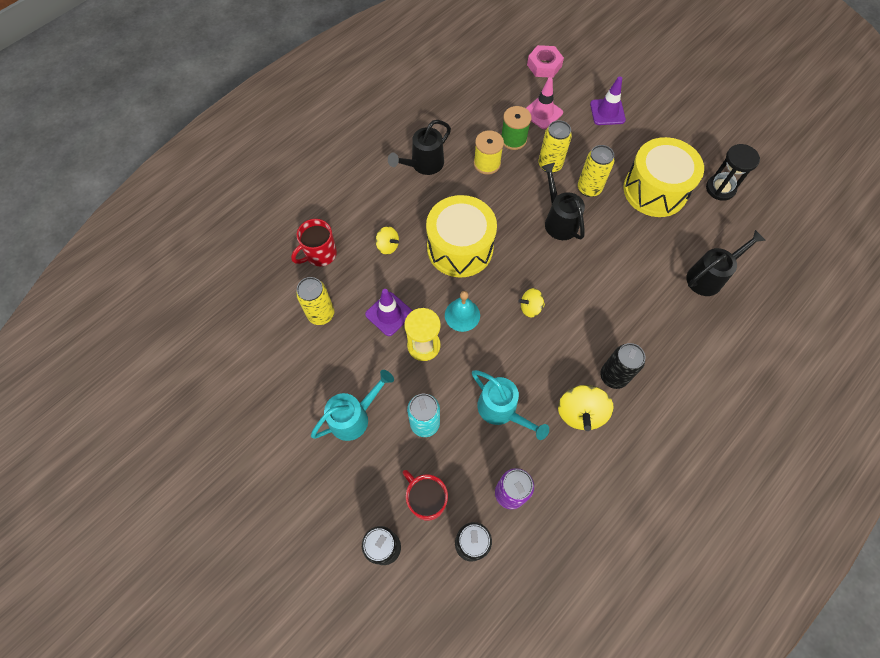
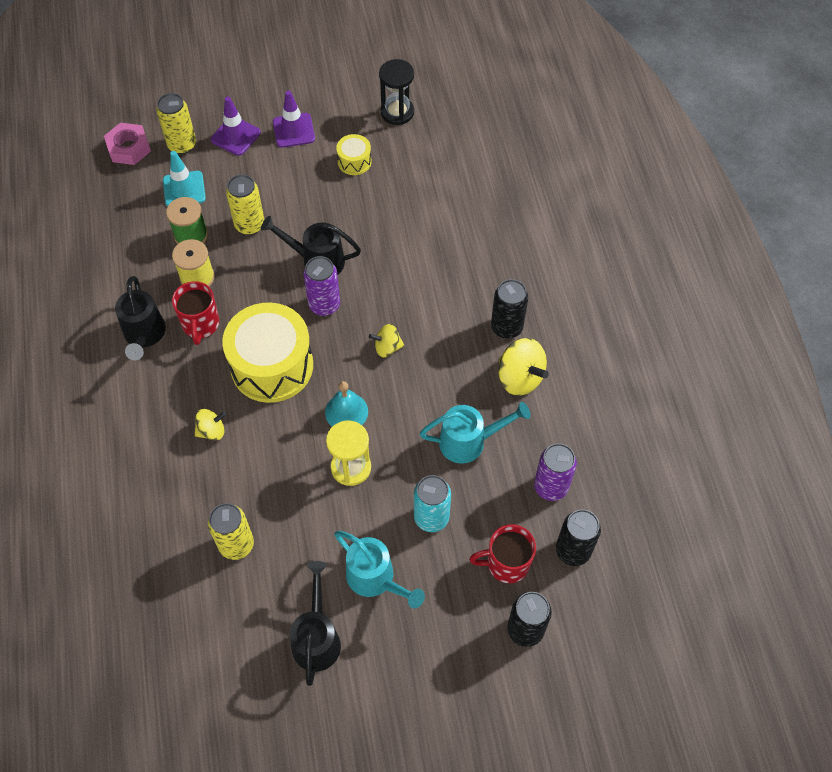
camera: 55 degrees left, 5 degrees down
(320, 254) = (163, 503): red mug -> red mug (200, 325)
(354, 417) = (376, 579): turquoise watering can -> turquoise watering can turned 135 degrees clockwise
(389, 314) = (290, 478): purple traffic cone -> purple traffic cone (293, 130)
(529, 248) = (324, 305): none -> purple can
(530, 308) = (387, 347): yellow spinning top -> yellow spinning top turned 60 degrees clockwise
(542, 113) = (184, 189): pink traffic cone -> turquoise traffic cone
(589, 188) = (305, 211): yellow can -> yellow can (182, 145)
(655, 190) = (354, 161): yellow drum -> yellow drum, size x0.46
(709, 277) = (474, 186): black watering can -> black watering can (317, 637)

